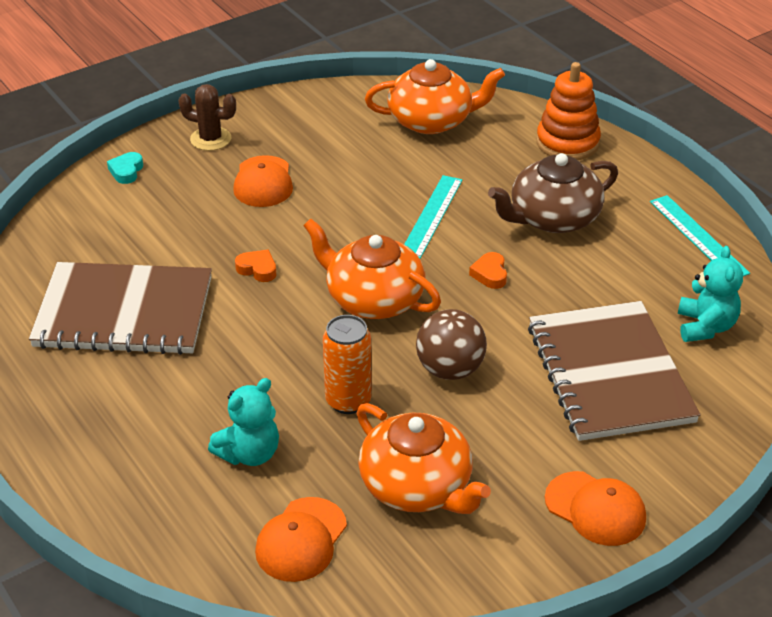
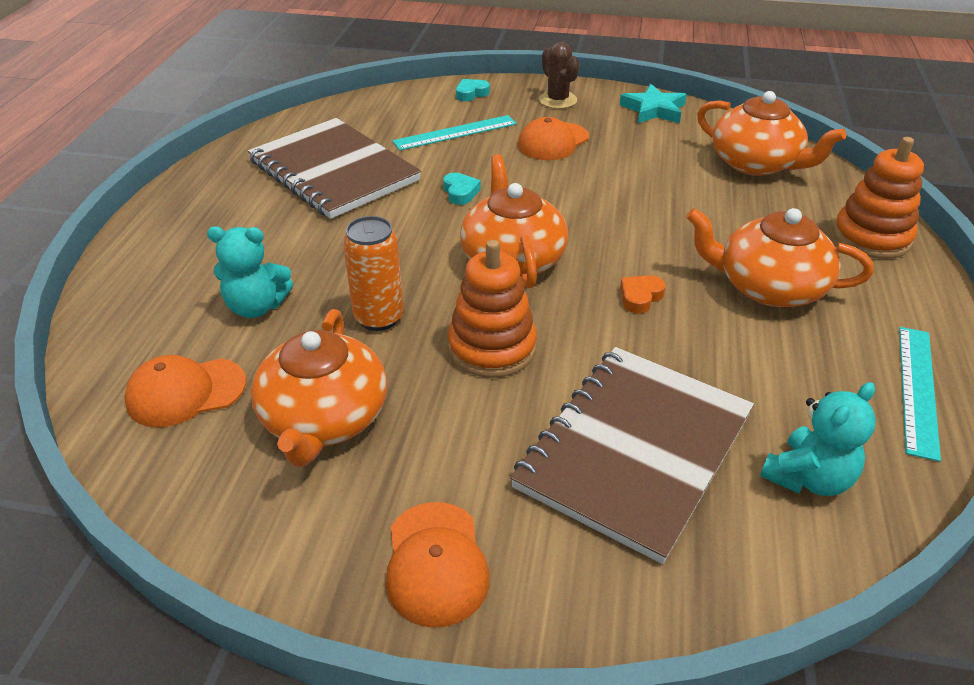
camera: 45 degrees right, 0 degrees up
(257, 269) = (460, 192): orange heart -> turquoise heart
(299, 108) = (654, 110): none -> turquoise star
(431, 216) = (652, 228): turquoise ruler -> turquoise ruler (455, 132)
(450, 369) = (492, 348): brown ball -> orange stacking toy
(553, 218) = (768, 287): brown teapot -> orange teapot

